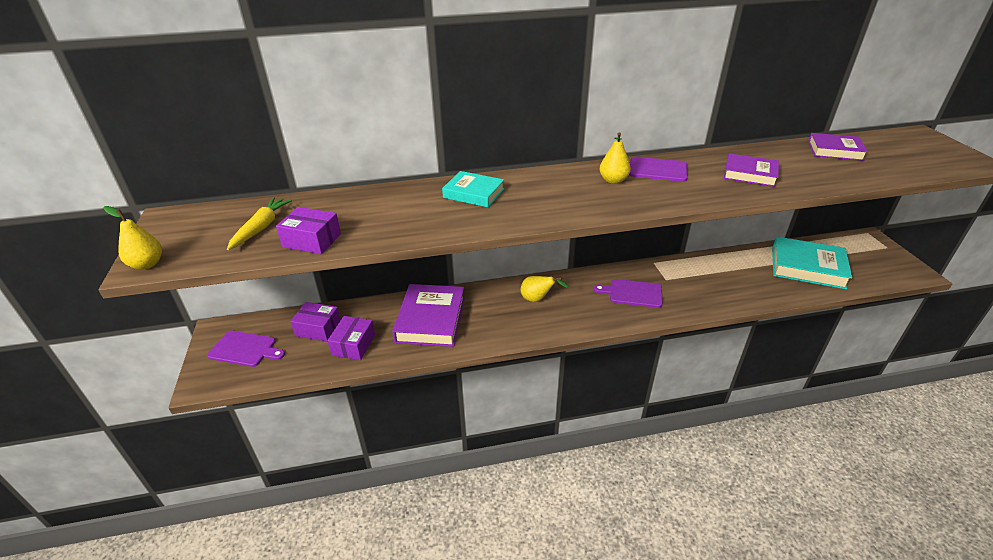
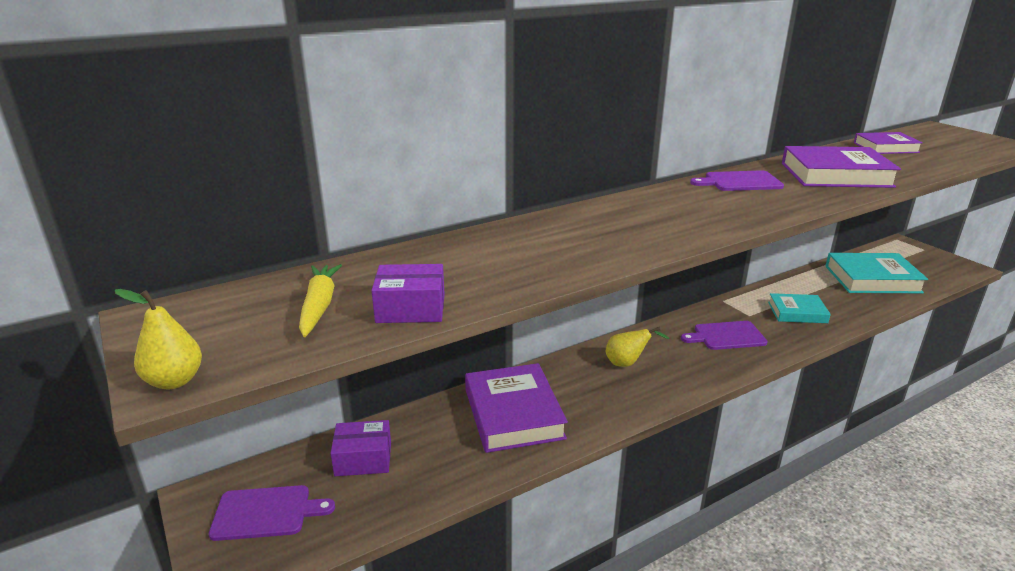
camera: 20 degrees left, 10 degrees down
(353, 345) = (430, 468): purple box -> none
(473, 193) = (568, 228): turquoise book -> turquoise book (797, 312)
(613, 180) = (710, 197): yellow pear -> none
(749, 174) = (835, 175): purple book -> purple book, size x1.64

